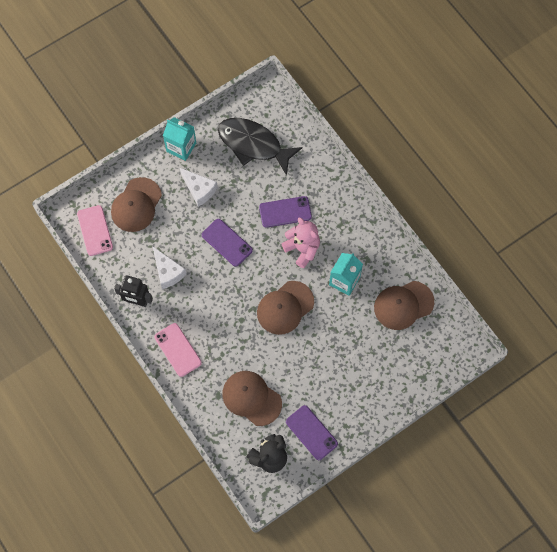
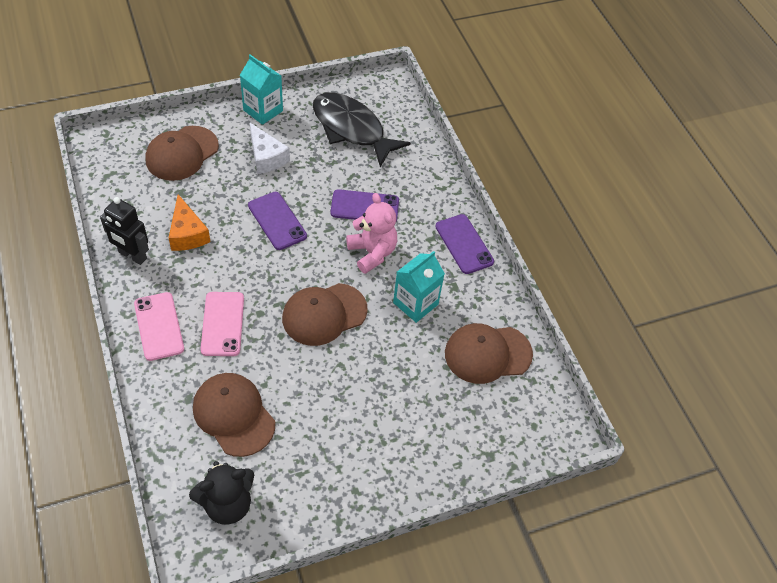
camera: 10 degrees right, 15 degrees down
(95, 230) = (118, 166): pink phone -> pink phone (223, 324)
(168, 272) = (187, 233): white cheese -> orange cheese
(311, 432) = (302, 486): purple phone -> purple phone (464, 244)

